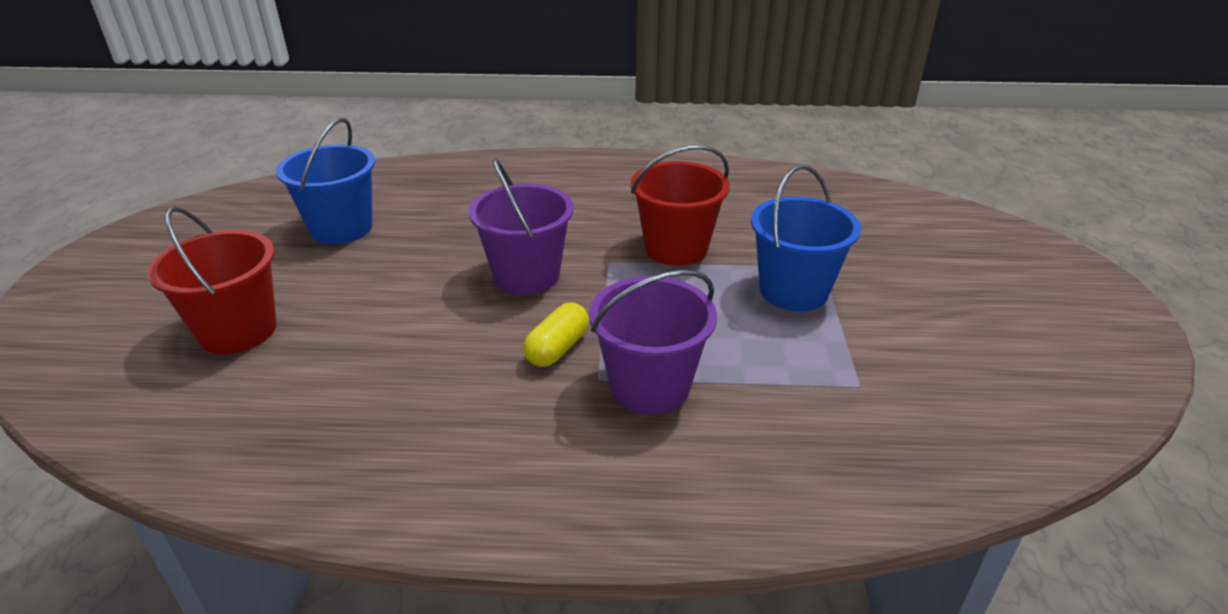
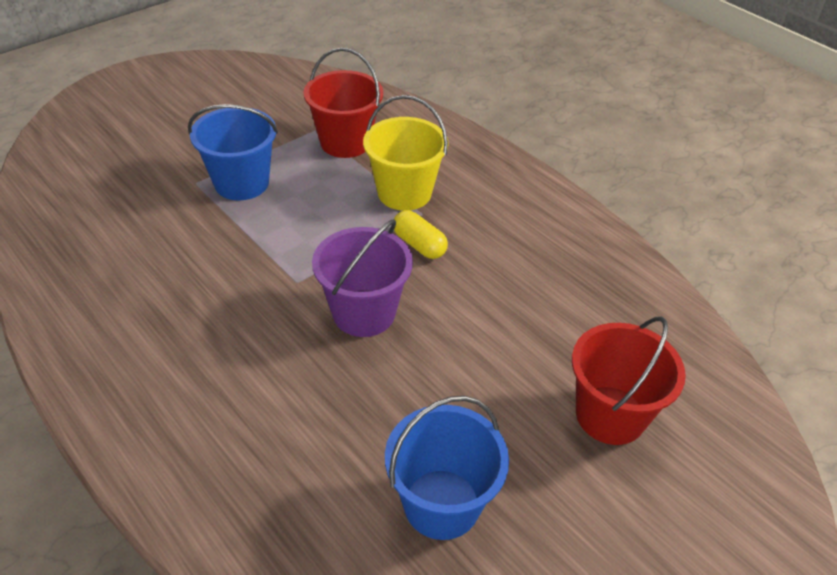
camera: 135 degrees left, 10 degrees up
(557, 348) = (419, 245): yellow capsule -> yellow capsule turned 60 degrees clockwise
(650, 386) = (404, 193): purple bucket -> yellow bucket
(676, 248) = (239, 259): red bucket -> red bucket (345, 142)

